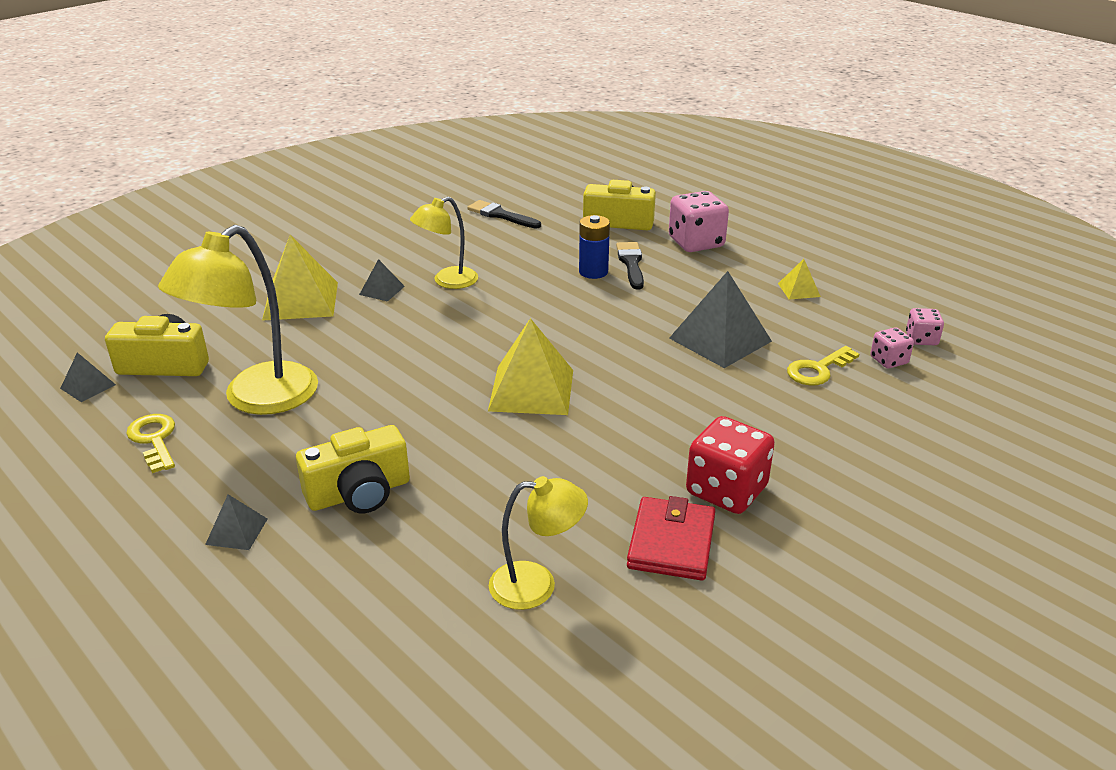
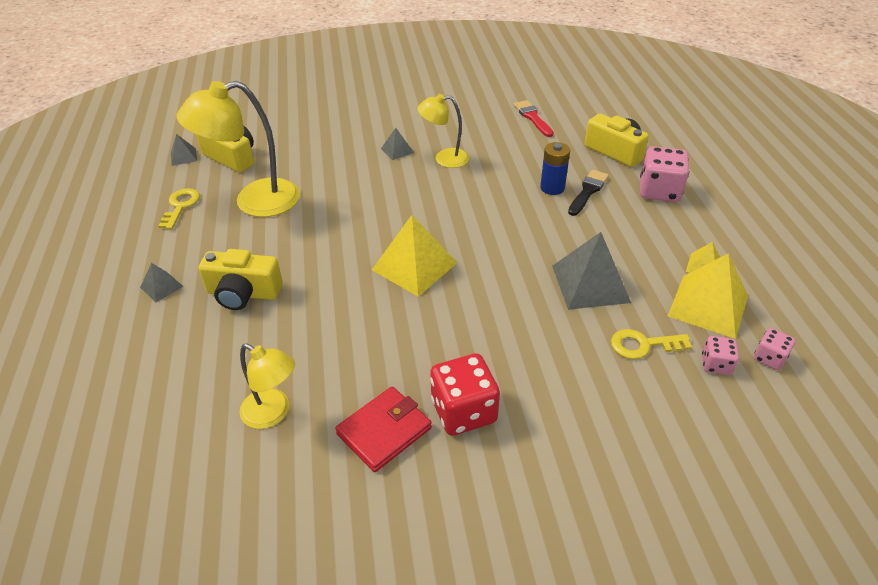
camera: 35 degrees right, 10 degrees up
(300, 301) = (343, 140): yellow pyramid -> yellow pyramid (708, 306)
(501, 215) = (532, 117): black brush -> red brush

